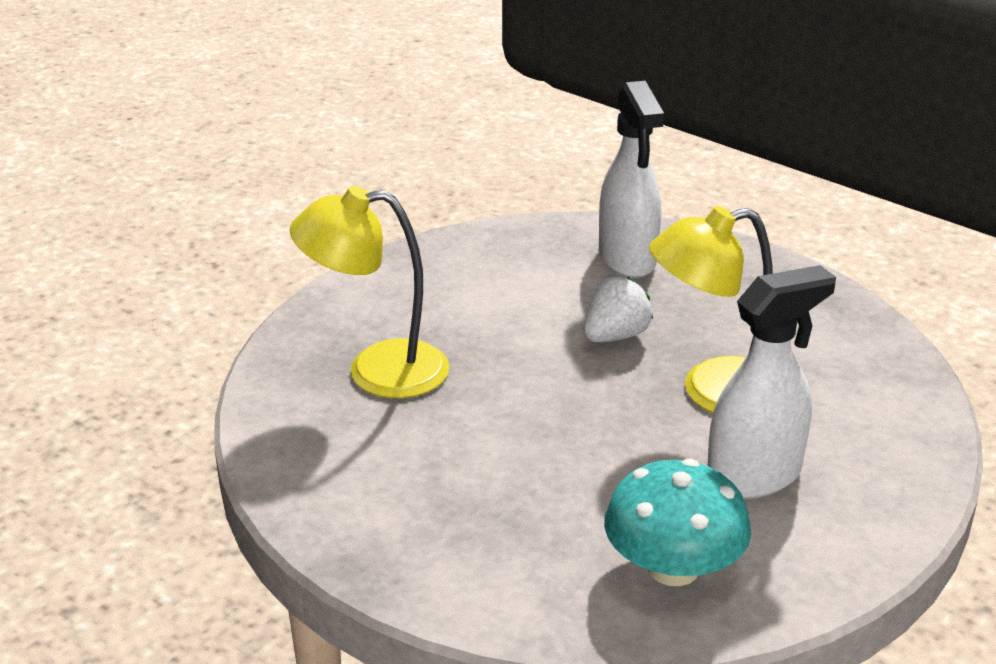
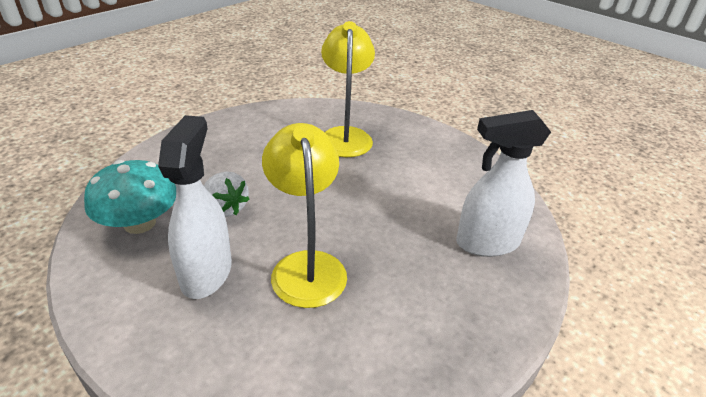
camera: 90 degrees right, 5 degrees up
(615, 336) = (379, 225): white strawberry -> white strawberry (225, 208)
(755, 476) = (206, 272): white spray bottle -> white spray bottle turned 150 degrees counterclockwise

